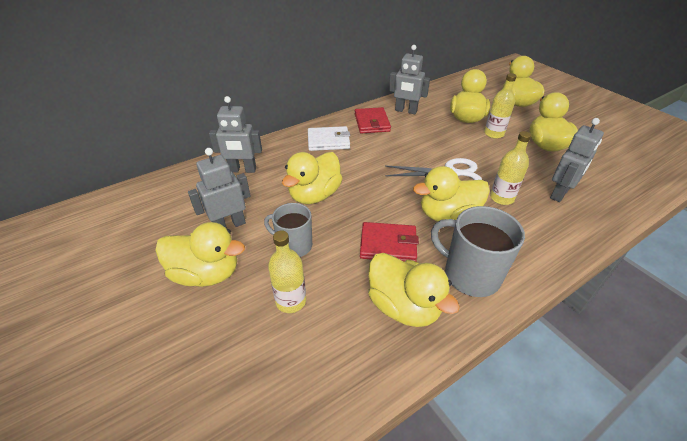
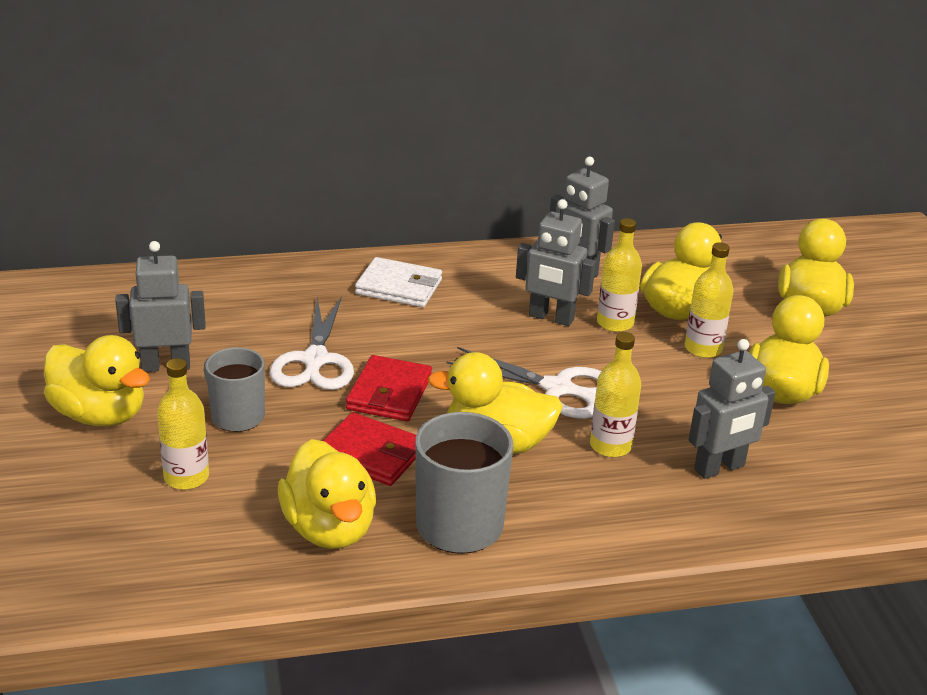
camera: 20 degrees right, 10 degrees down
(242, 170) = (233, 296): grey robot -> grey robot (551, 318)
(314, 195) = (315, 360): yellow duck -> white scissors
(372, 123) = (497, 276): red wallet -> red wallet (389, 393)
(445, 132) = (615, 323): none -> yellow bottle

